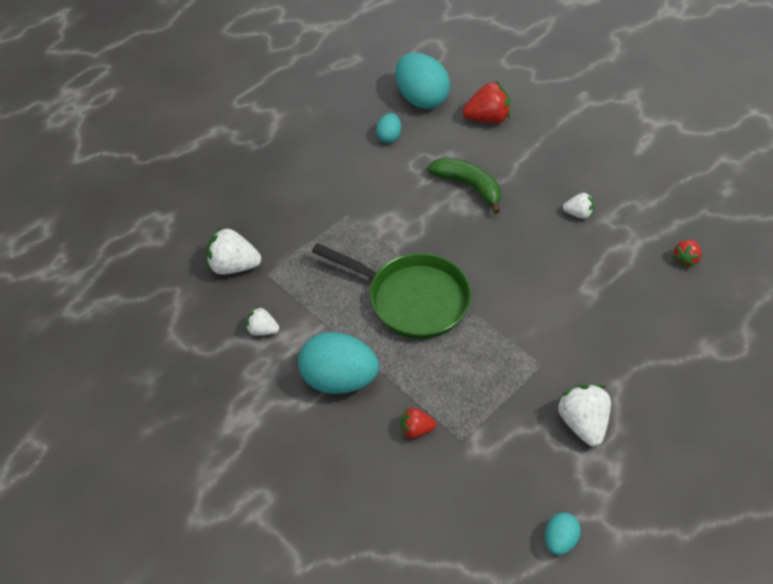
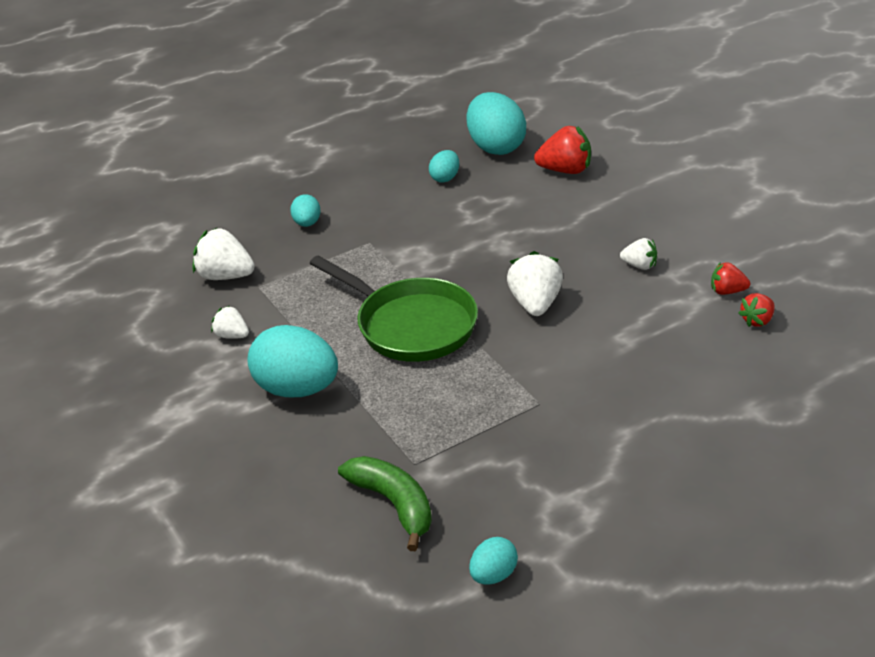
camera: 15 degrees right, 15 degrees down
(286, 199) = (307, 223): none -> turquoise egg
(416, 429) = (365, 446): red strawberry -> red strawberry (727, 291)
(468, 186) = (519, 229): green banana -> green banana (394, 504)
(582, 423) = (567, 464): white strawberry -> white strawberry (535, 304)

